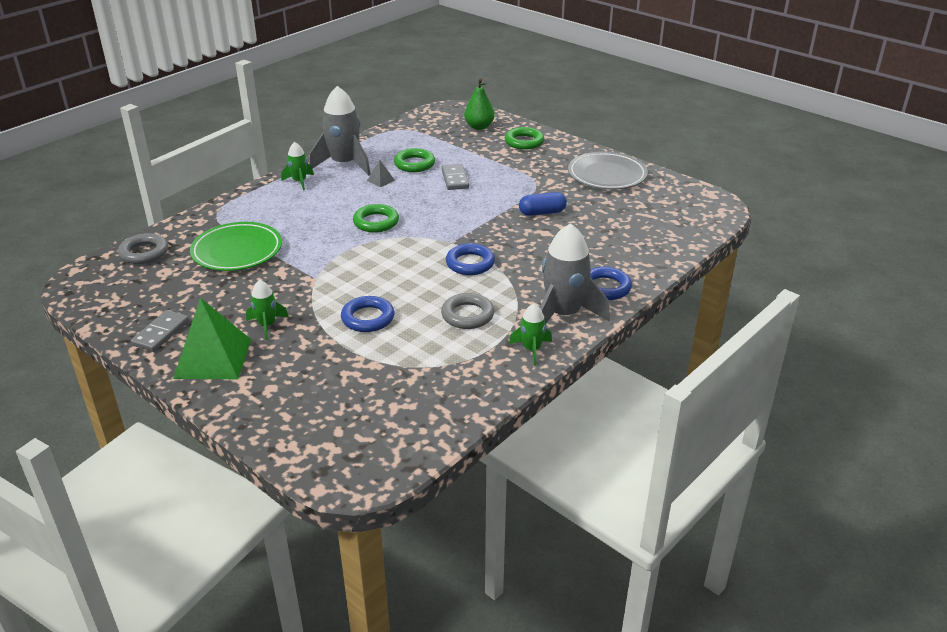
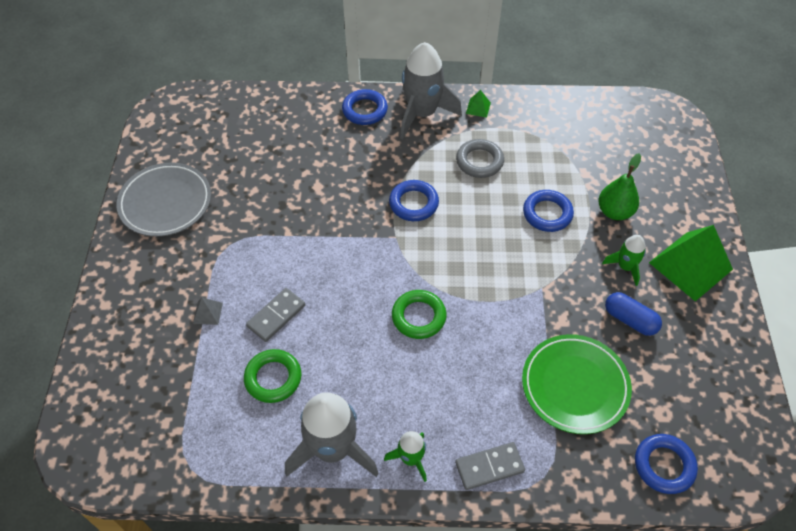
camera: 130 degrees left, 20 degrees up
(144, 253) = (664, 465): grey ring -> blue ring
(160, 333) = (714, 327): grey domino -> grey domino (489, 467)
(381, 180) = (337, 380): grey pyramid -> grey pyramid (208, 313)
(479, 127) = (121, 385): green pear -> green pear (614, 212)
(524, 142) = (134, 314): green ring -> none
(531, 349) = (478, 108): green rocket -> green pyramid
(542, 212) = (284, 207): blue capsule -> blue capsule (630, 320)

